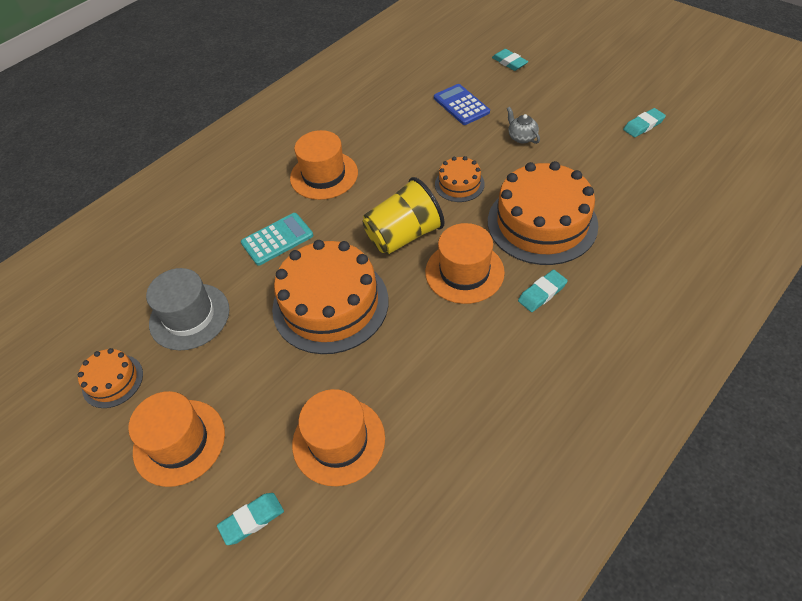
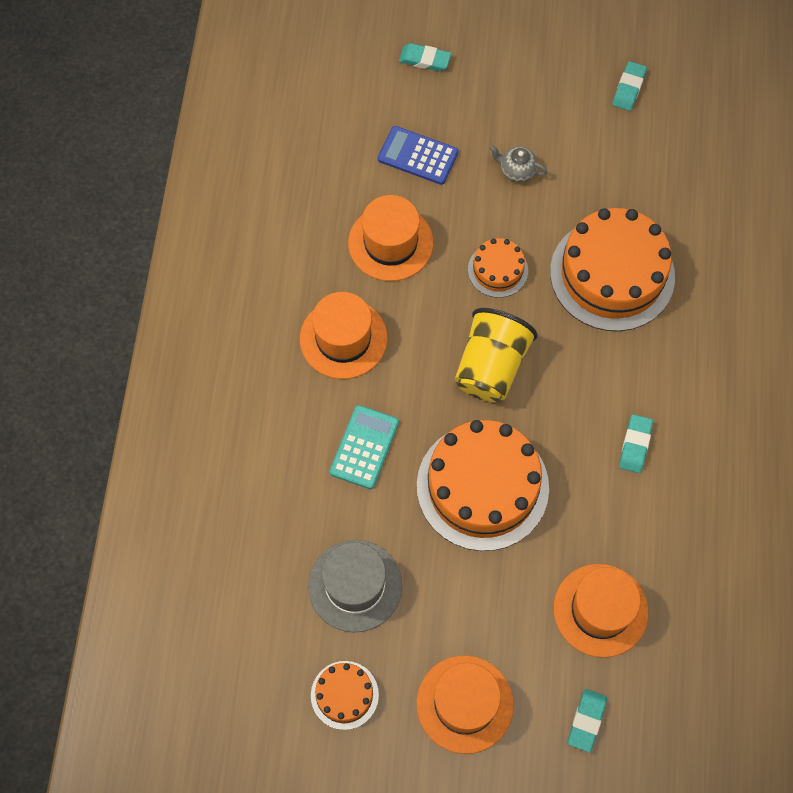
camera: 40 degrees left, 15 degrees up
(464, 272) = (580, 375): orange hat -> orange hat (390, 243)
(542, 293) = (665, 356): turquoise eraser -> turquoise eraser (635, 445)

